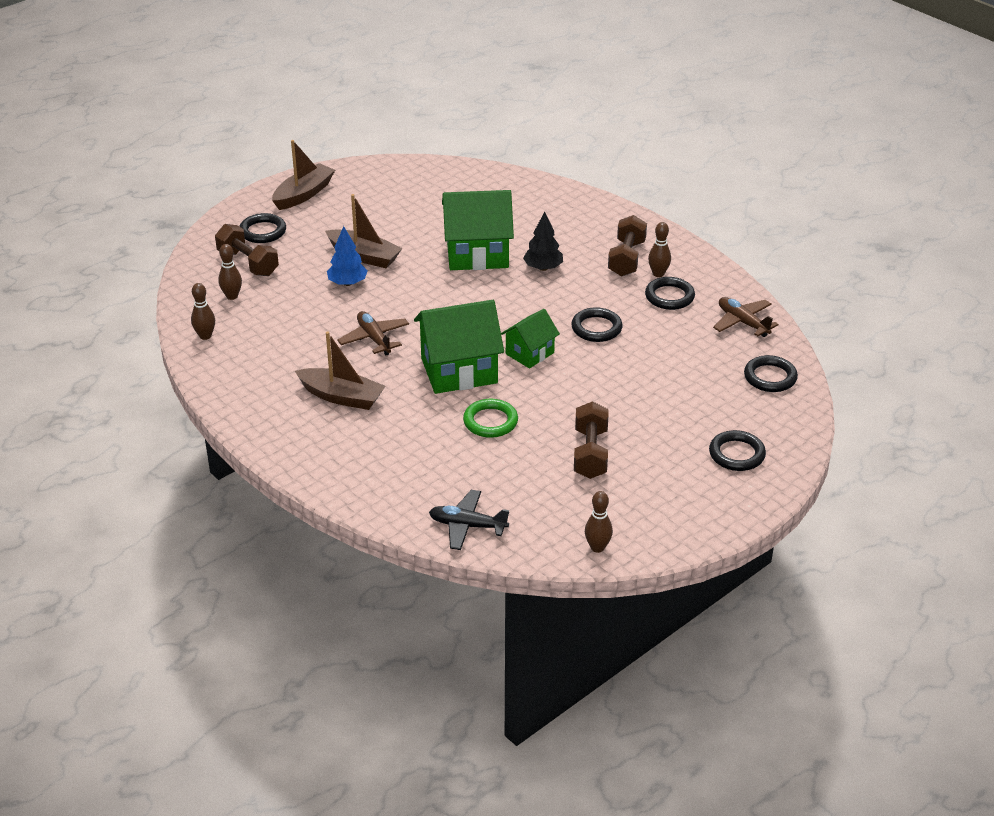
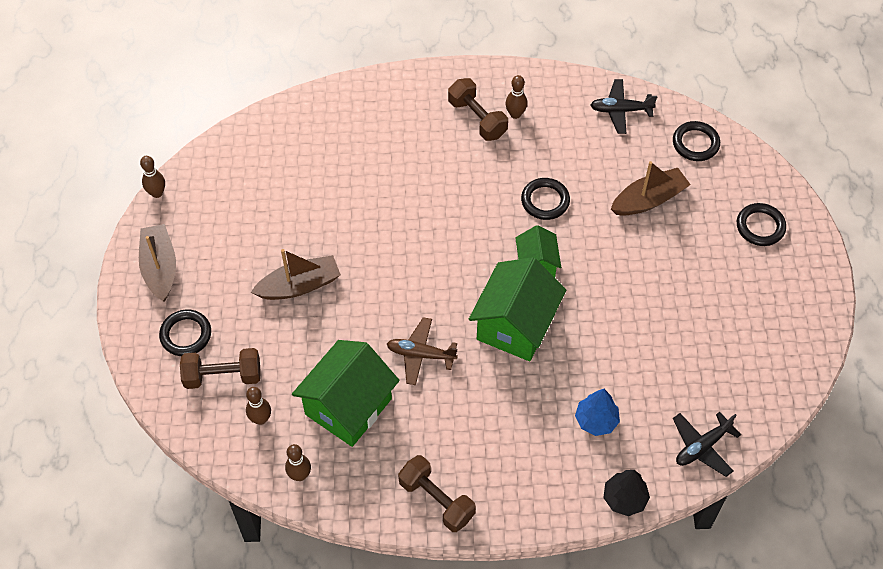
camera: 50 degrees left, 20 degrees up
(341, 397) = (476, 427): brown boat -> brown boat (649, 200)
(347, 283) = (325, 322): blue tree -> blue tree (596, 420)
(477, 254) = (375, 207): green house -> green house (348, 407)
(490, 421) = (596, 348): green ring -> none
(543, 268) = (437, 178): black tree -> black tree (624, 499)
(590, 453) = (686, 312): brown dumbbell -> brown dumbbell (436, 500)
(597, 547) = (789, 382): brown bowling pin -> brown bowling pin (157, 193)
(669, 296) = (549, 129): black ring -> none
(743, 322) = (620, 110): brown plane -> black plane

